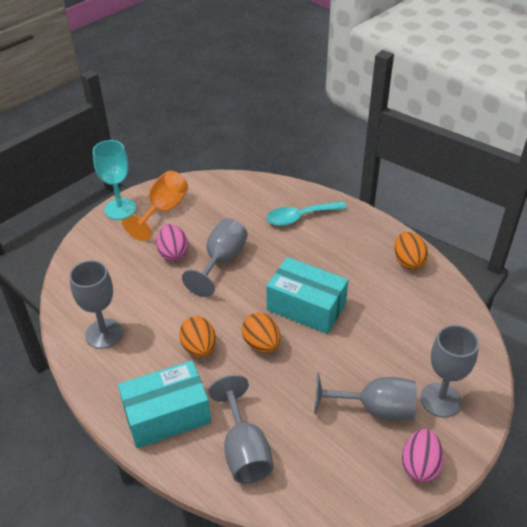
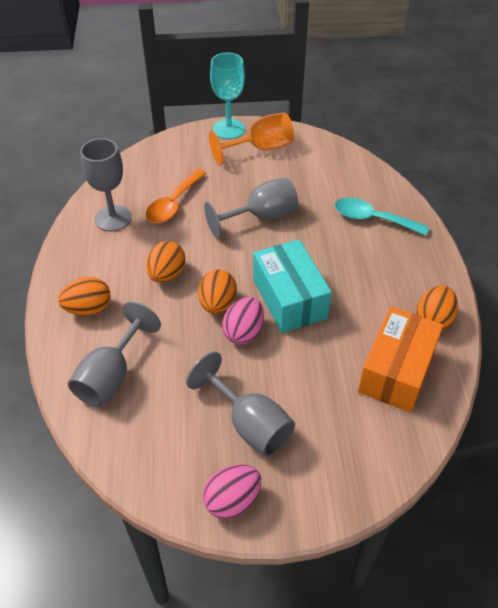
camera: 40 degrees right, 5 degrees up
(142, 292) = (173, 204): none -> orange spoon
(167, 415) = (88, 309): turquoise box -> orange egg
(173, 253) = (230, 188): pink egg -> pink egg (244, 332)
(422, 309) = (396, 371): none -> orange box
(440, 400) = (318, 461): grey goblet -> none

